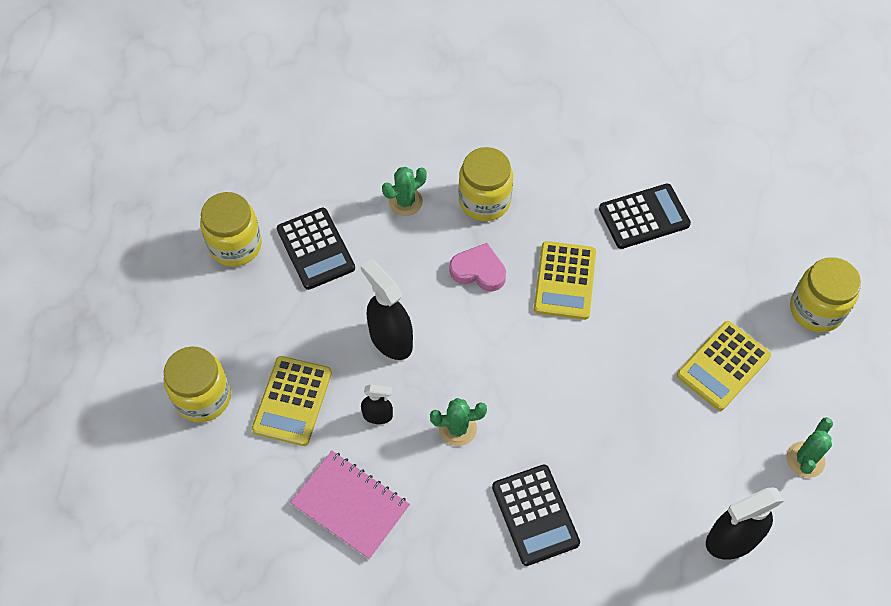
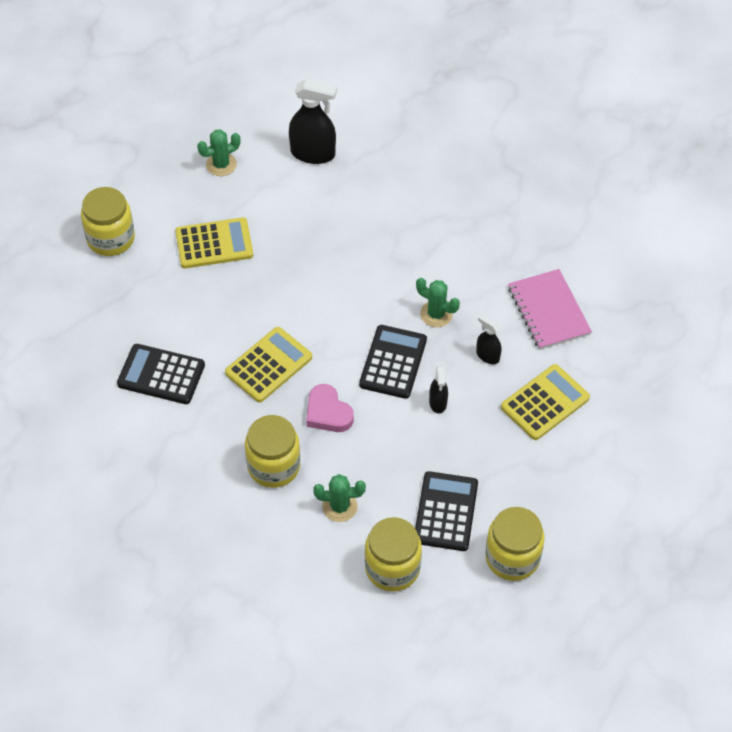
camera: 145 degrees left, 5 degrees down
(203, 397) = (613, 446): yellow jar -> yellow jar (392, 568)
(390, 339) = (438, 403): black spray bottle -> black spray bottle, size x0.54
(535, 515) = (426, 235): black calculator -> black calculator (393, 362)

